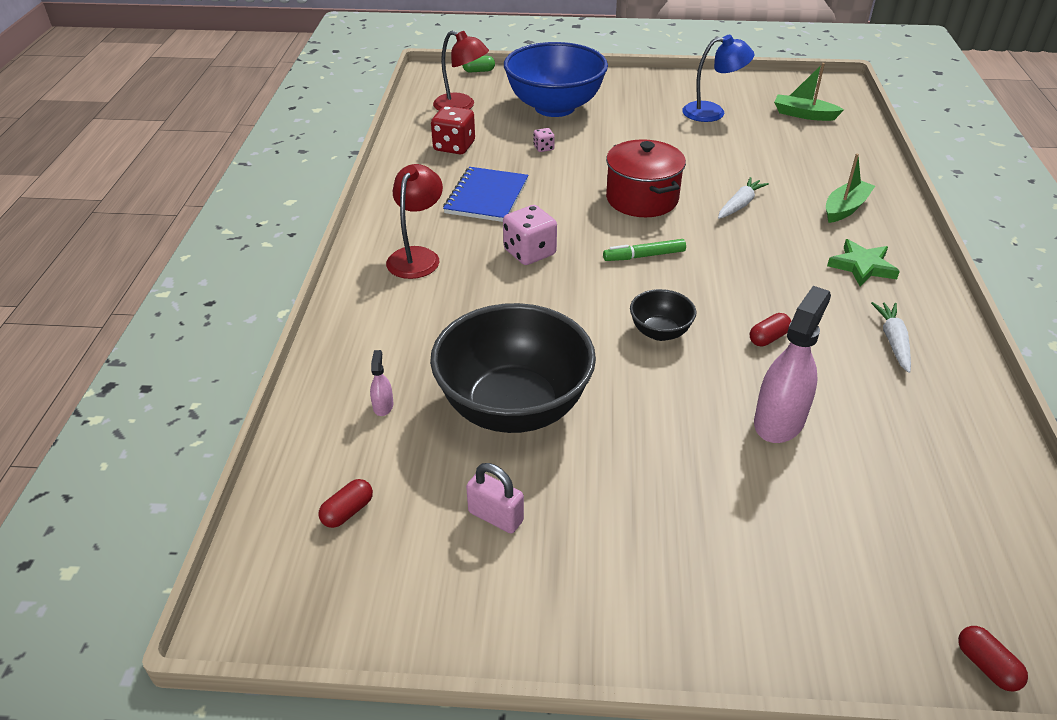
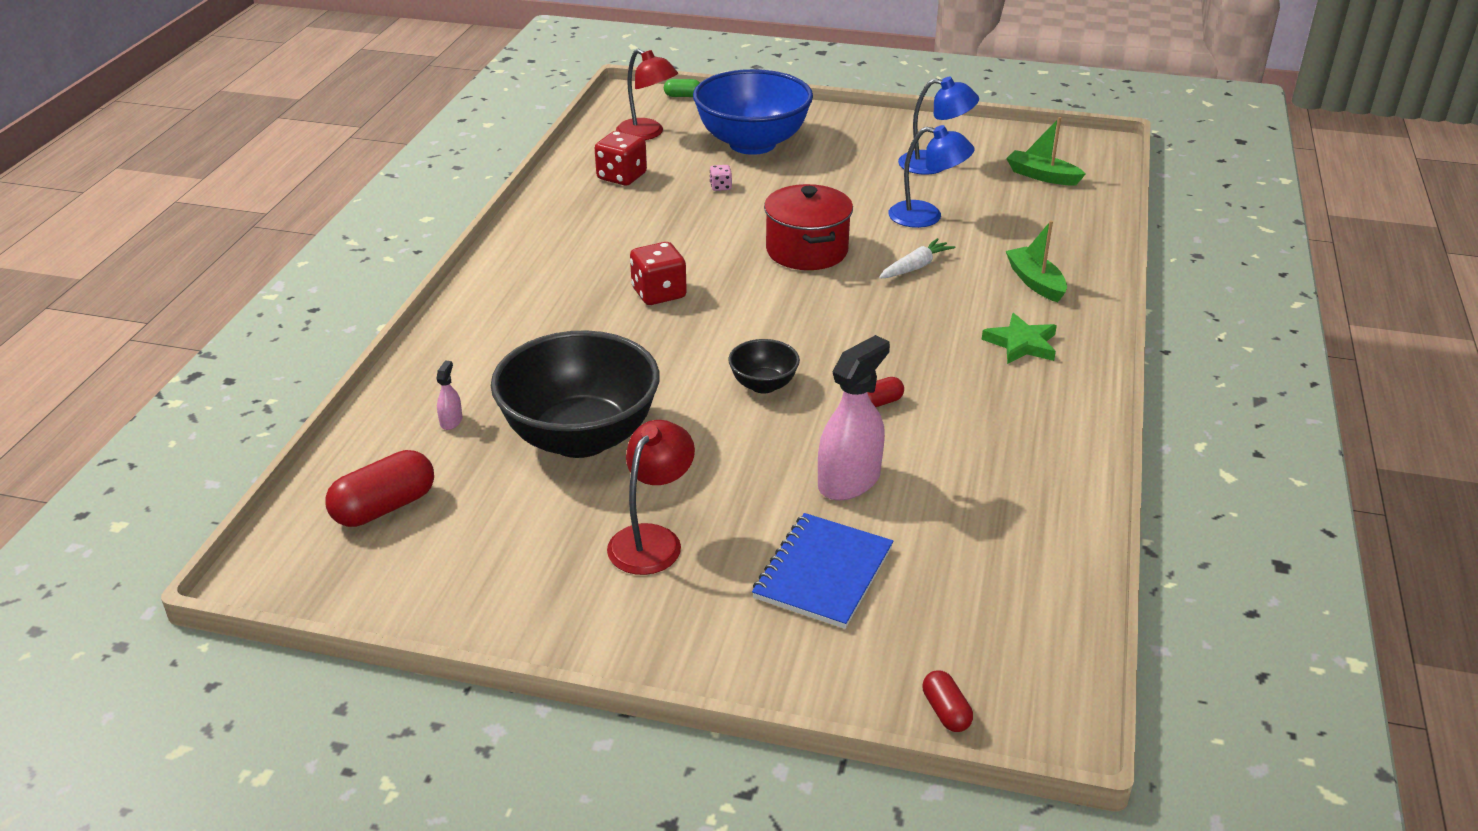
camera: 10 degrees right, 5 degrees down
(347, 511) = (384, 507): red capsule -> red capsule, size x1.85
(417, 256) = (538, 285): red lamp -> red lamp (652, 539)
(486, 197) = (636, 232): blue notebook -> blue notebook (823, 573)
(495, 516) = (523, 529): pink padlock -> none
(529, 252) = (659, 293): pink dice -> red dice
(644, 256) = (782, 309): green marker -> none
(728, 158) = (926, 216): none -> blue lamp
(845, 208) = (1035, 282): green boat -> green boat turned 75 degrees counterclockwise
(893, 341) = (1014, 421): white carrot -> none

